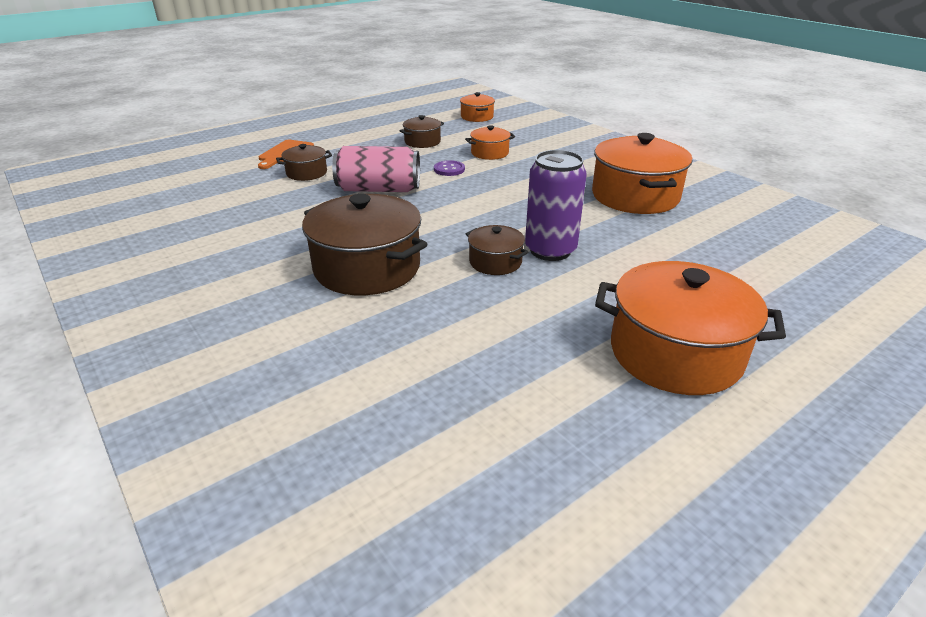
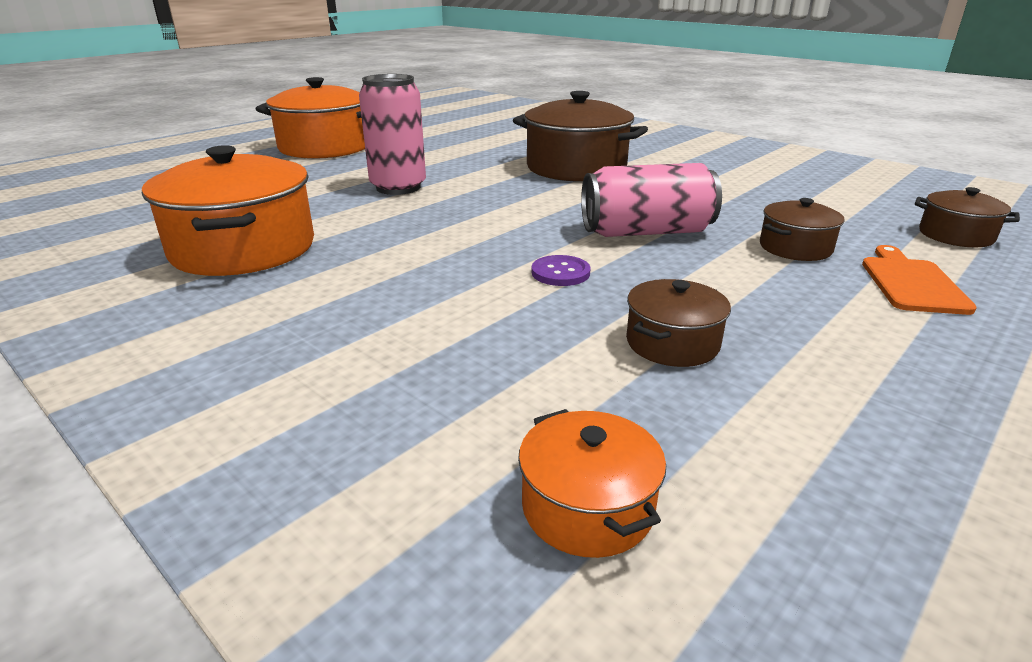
camera: 170 degrees right, 5 degrees down
(489, 153) = (494, 320): orange pot -> none
(495, 262) = (456, 177): brown pot -> brown pot (955, 235)
(550, 250) = (398, 187): purple can -> pink can

